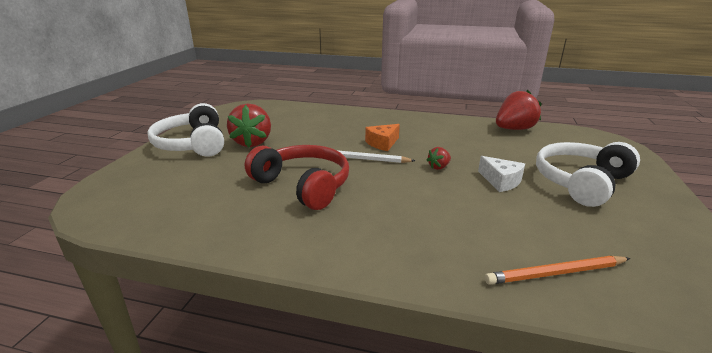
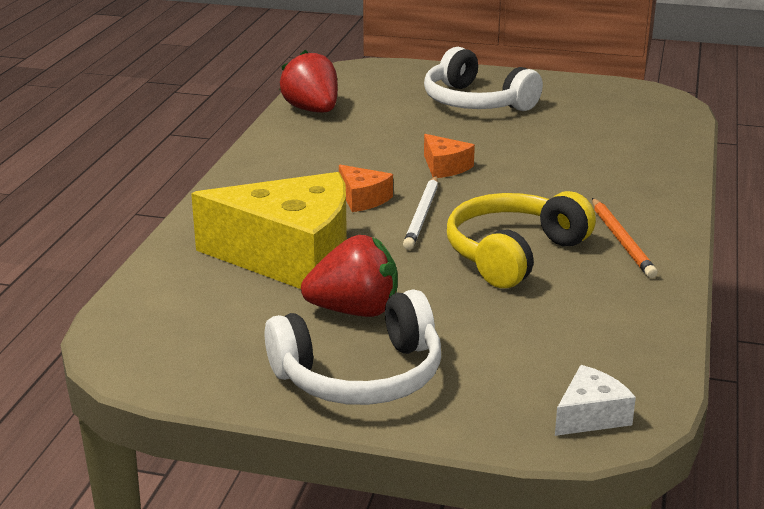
camera: 90 degrees left, 0 degrees up
(303, 185) = (513, 254): red headphones -> yellow headphones
(313, 129) = (290, 257): none -> yellow cheese
(438, 167) = (445, 167): red strawberry -> orange cheese
(501, 181) = (480, 138): white cheese -> white cheese (590, 416)
(556, 273) = (646, 139): orange pencil -> orange pencil (622, 240)

